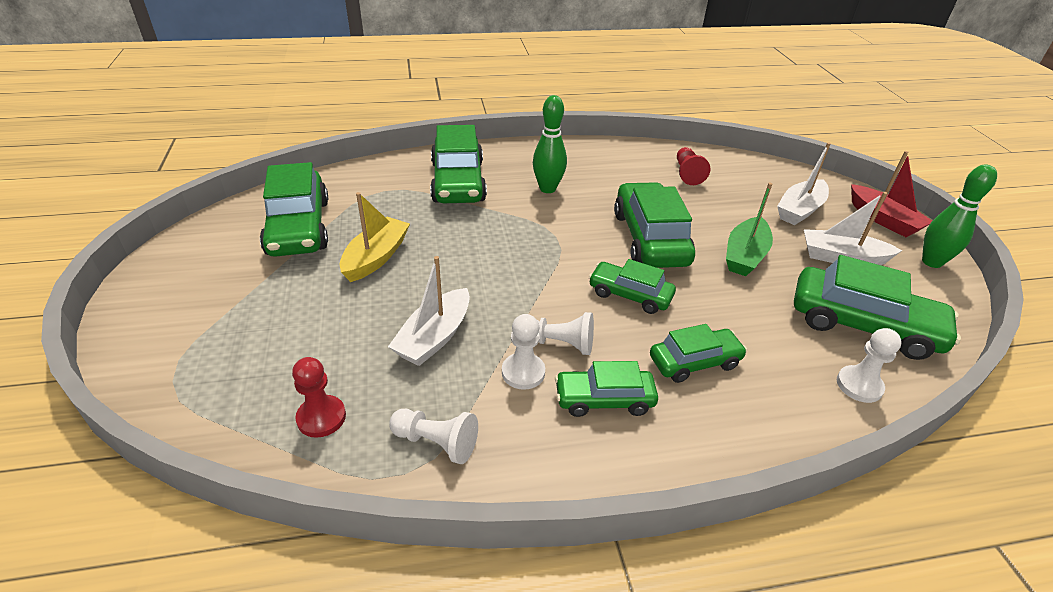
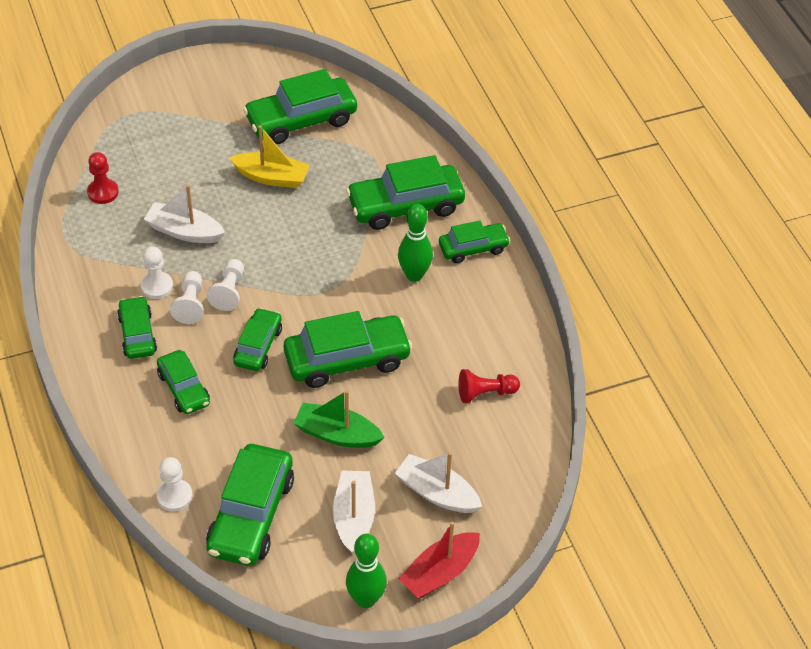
camera: 80 degrees right, 10 degrees up
(436, 442) = (90, 251): white pawn -> white pawn (229, 291)
(523, 157) = (473, 248): none -> green car

